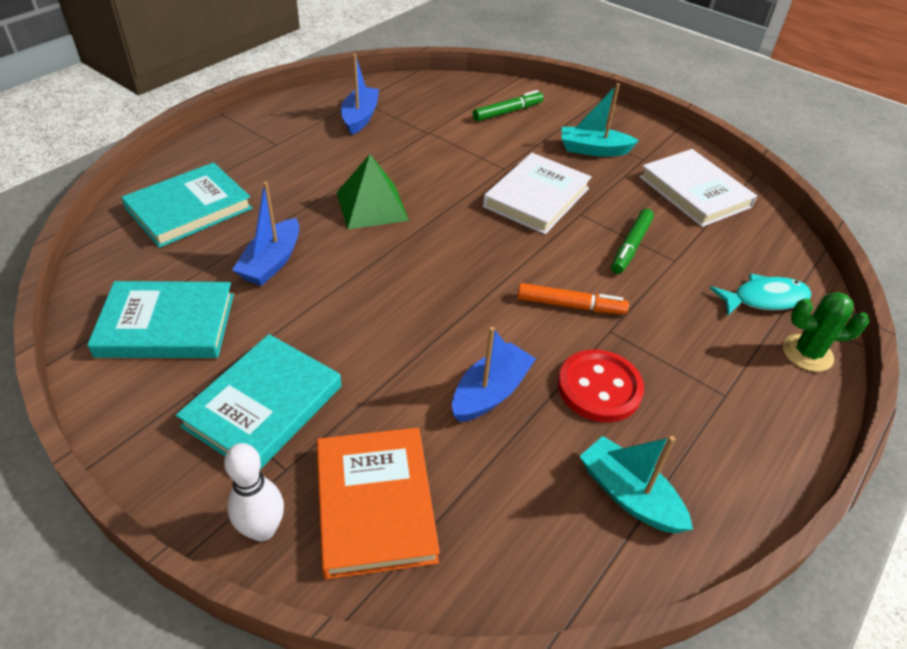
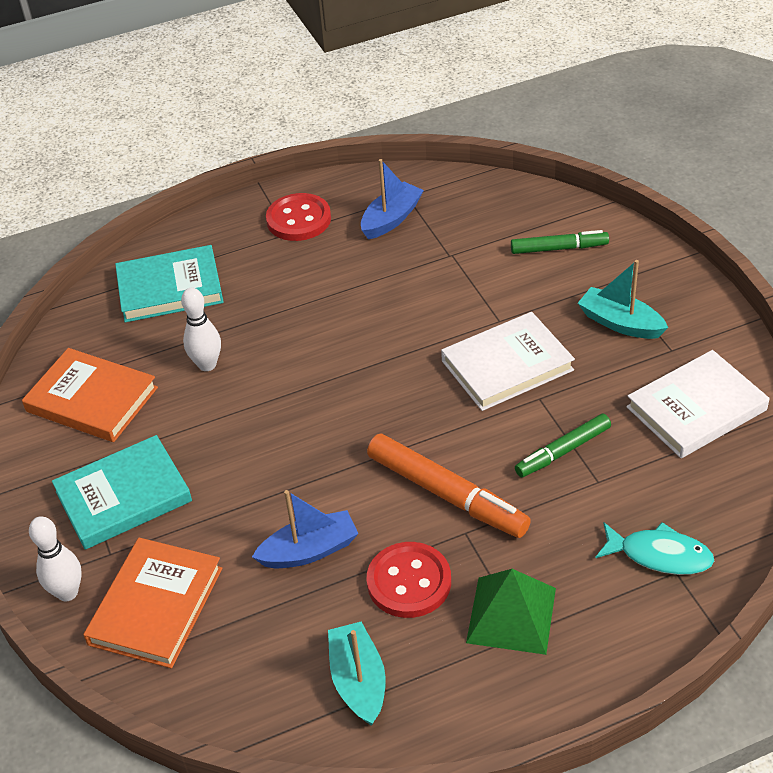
camera: 35 degrees right, 0 degrees up
(166, 325) = (92, 399): turquoise book -> orange book
(272, 262) = (207, 365): blue boat -> white bowling pin
(278, 132) = (298, 219): none -> red button
(371, 206) = (333, 330): green pyramid -> green pyramid (511, 615)
(570, 305) = (447, 494): orange marker -> orange marker, size x1.61
(694, 192) = (696, 408): white book -> white book turned 60 degrees clockwise
(807, 353) = (651, 625): green cactus -> none

